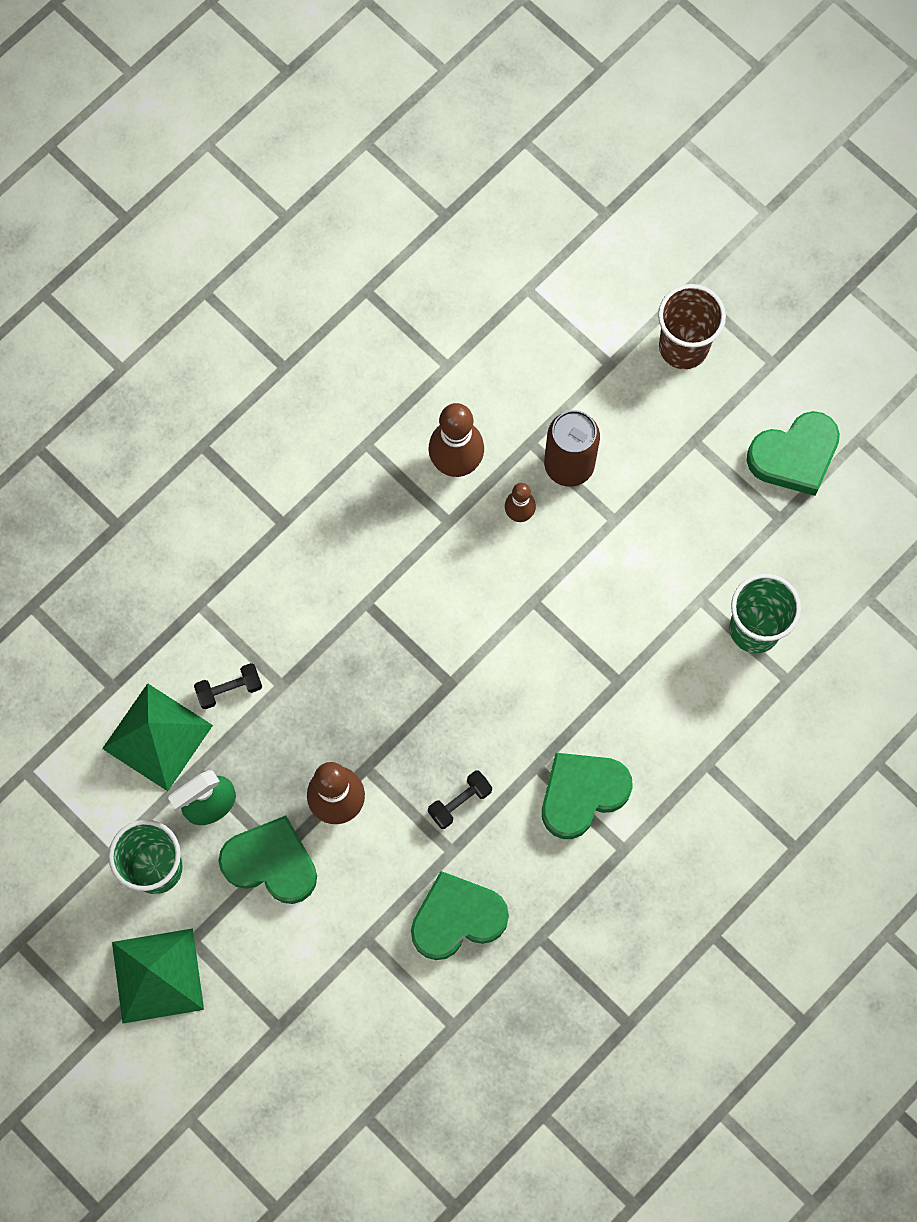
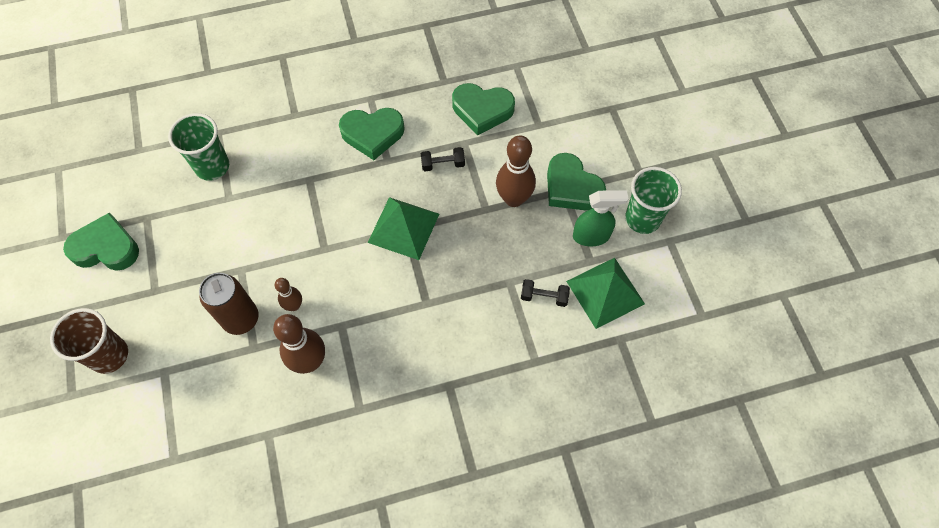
camera: 150 degrees left, 10 degrees down
(158, 975) = (668, 164): green pyramid -> green pyramid (403, 228)

